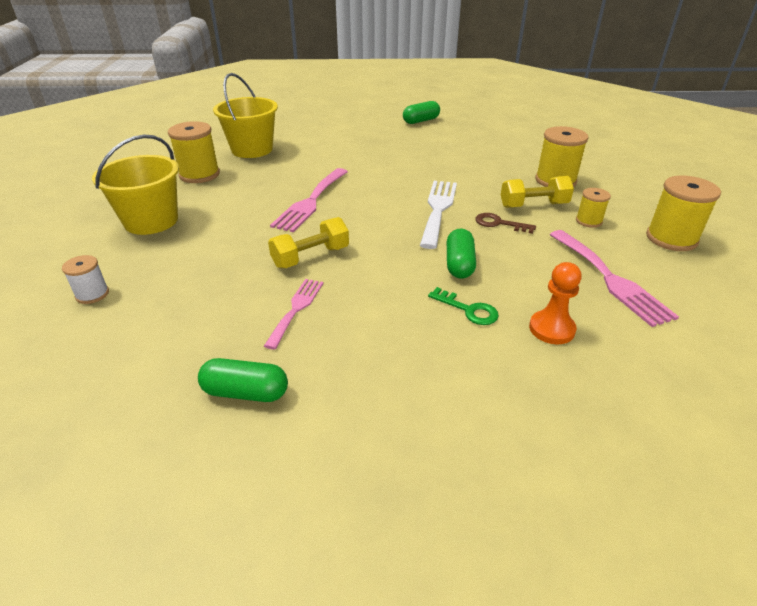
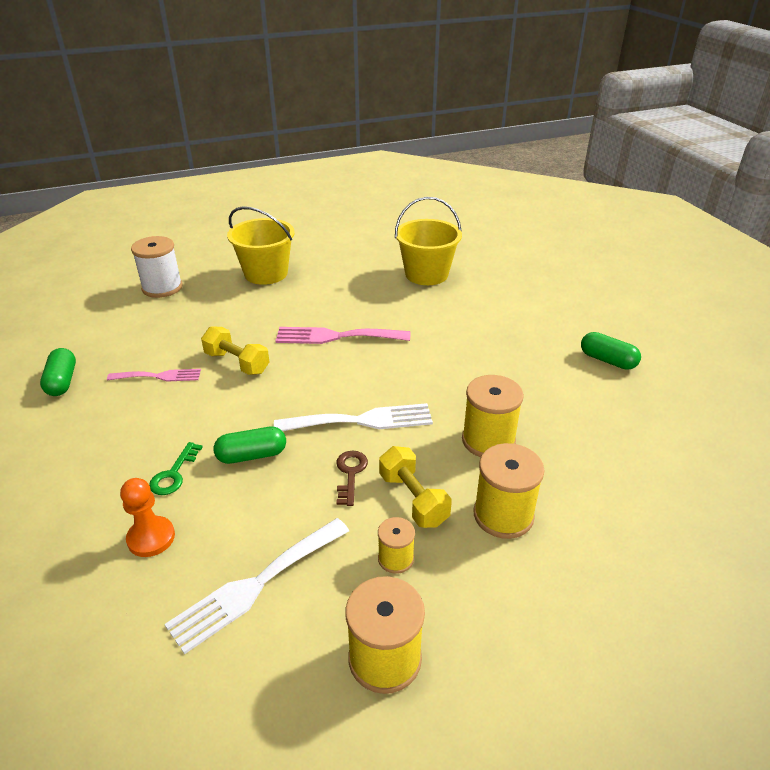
camera: 70 degrees right, 0 degrees up
(92, 294) = (162, 287): white spool -> white spool, size x1.78
(199, 175) = (356, 266): yellow spool -> yellow spool (488, 440)
(610, 279) = (256, 585): pink fork -> white fork

